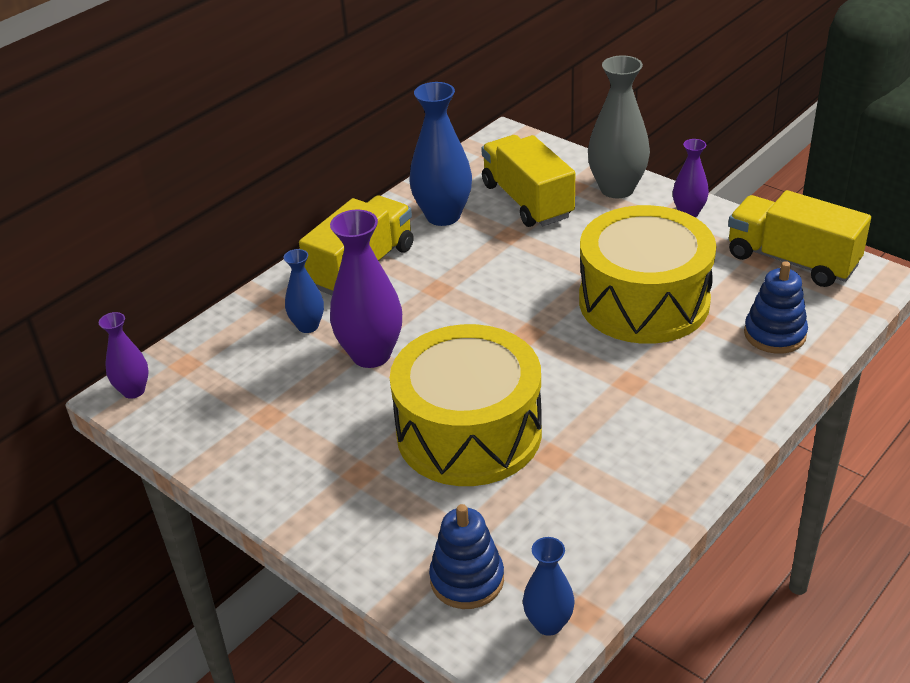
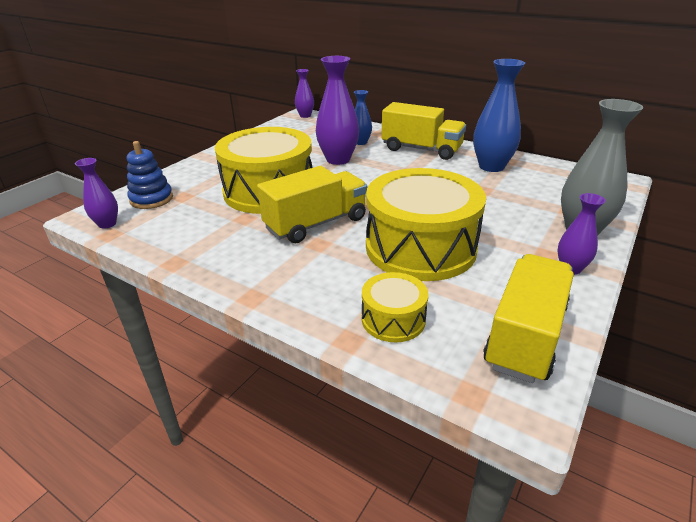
camera: 80 degrees right, 5 degrees down
(527, 201) = (532, 193): yellow truck -> yellow truck (316, 223)
(548, 623) = (107, 224): blue vase -> purple vase
(774, 334) = (393, 319): blue stacking toy -> yellow drum

